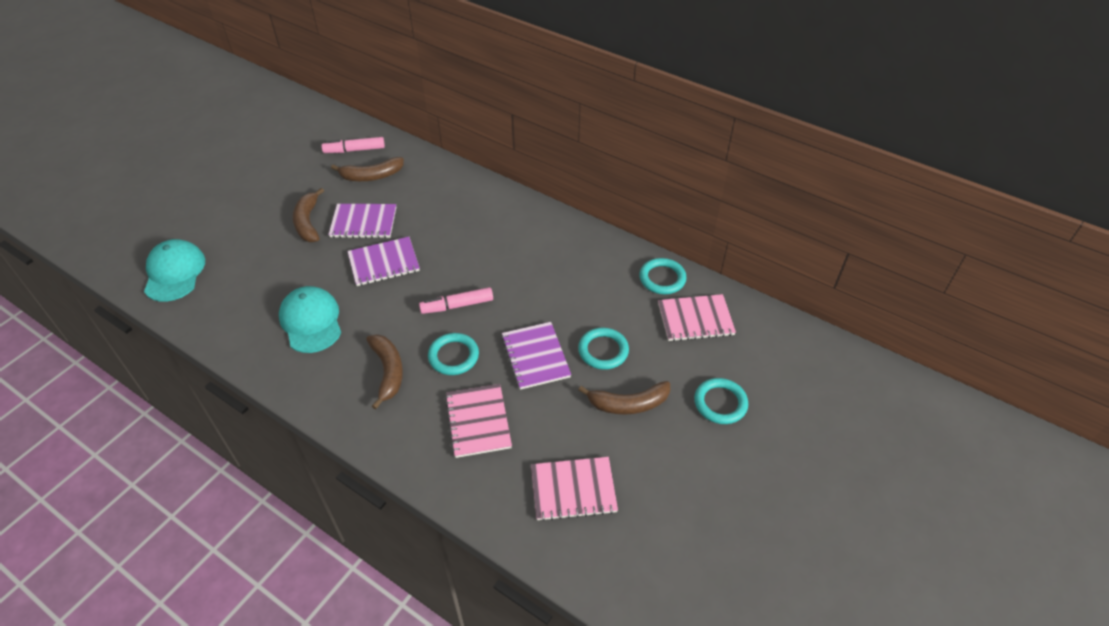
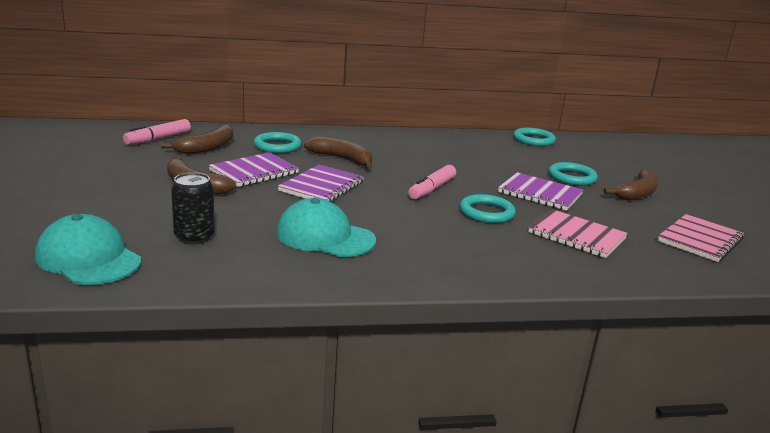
camera: 45 degrees left, 25 degrees down
(243, 281) = (194, 237): none -> black can
(388, 371) = (456, 238): brown banana -> brown banana (342, 159)
(695, 319) = (588, 150): pink notebook -> none
(720, 403) = (676, 176): turquoise ring -> turquoise ring (277, 146)

